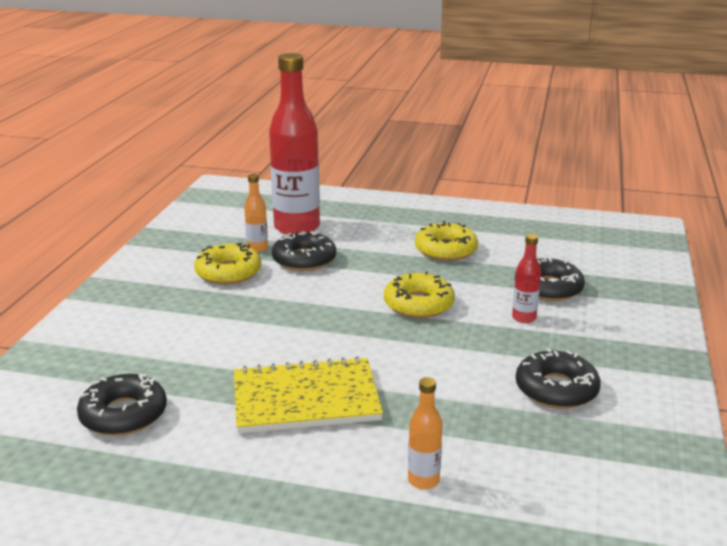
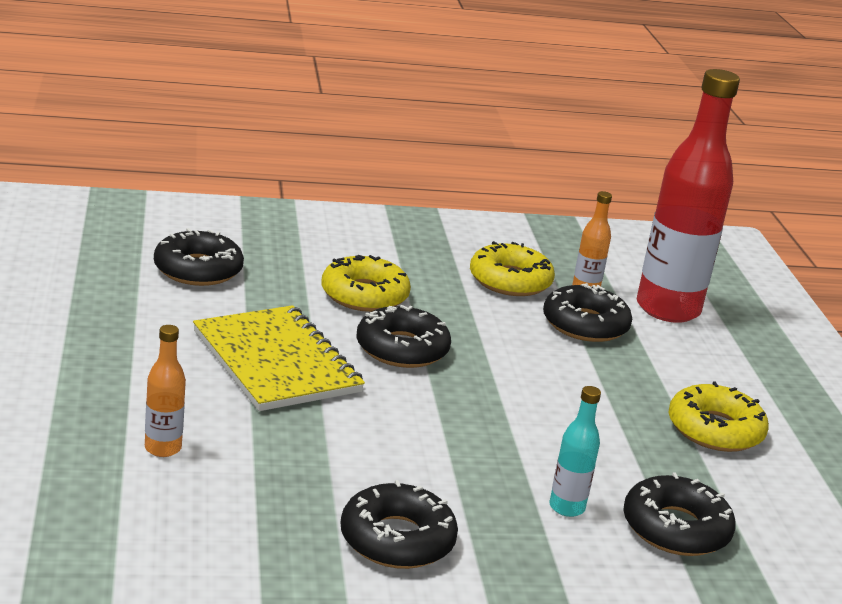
camera: 65 degrees right, 0 degrees up
(308, 337) = (402, 349): none -> black donut
(418, 304) = (538, 418): yellow donut -> yellow donut (364, 295)
(524, 318) = (567, 507): red bottle -> turquoise bottle

